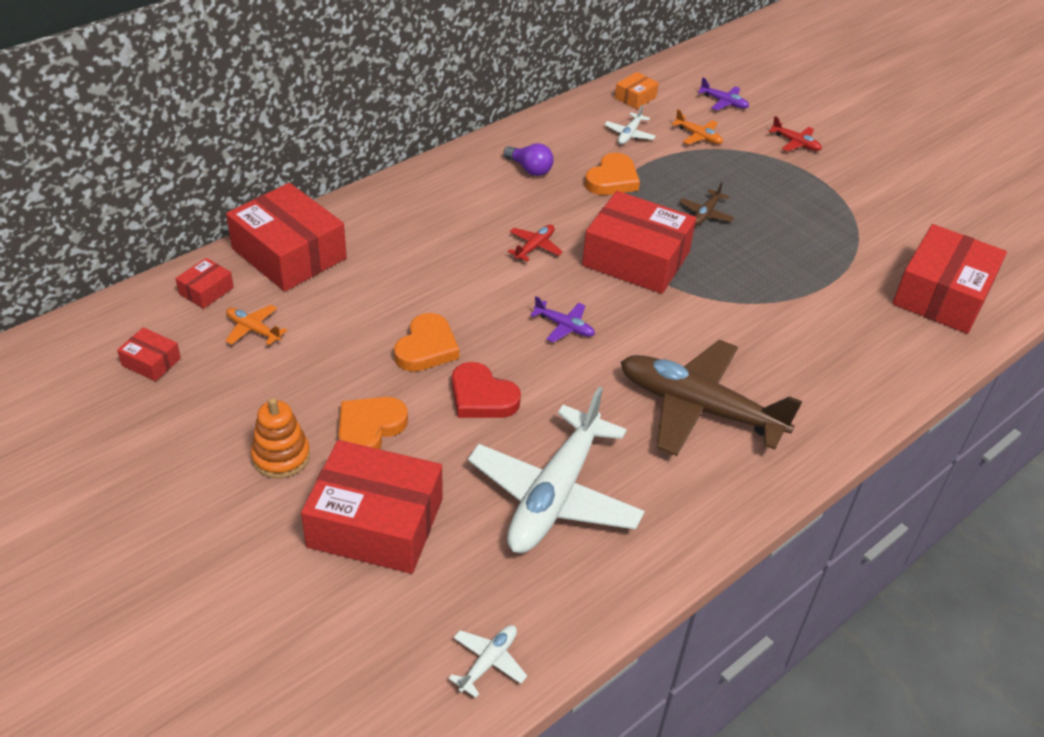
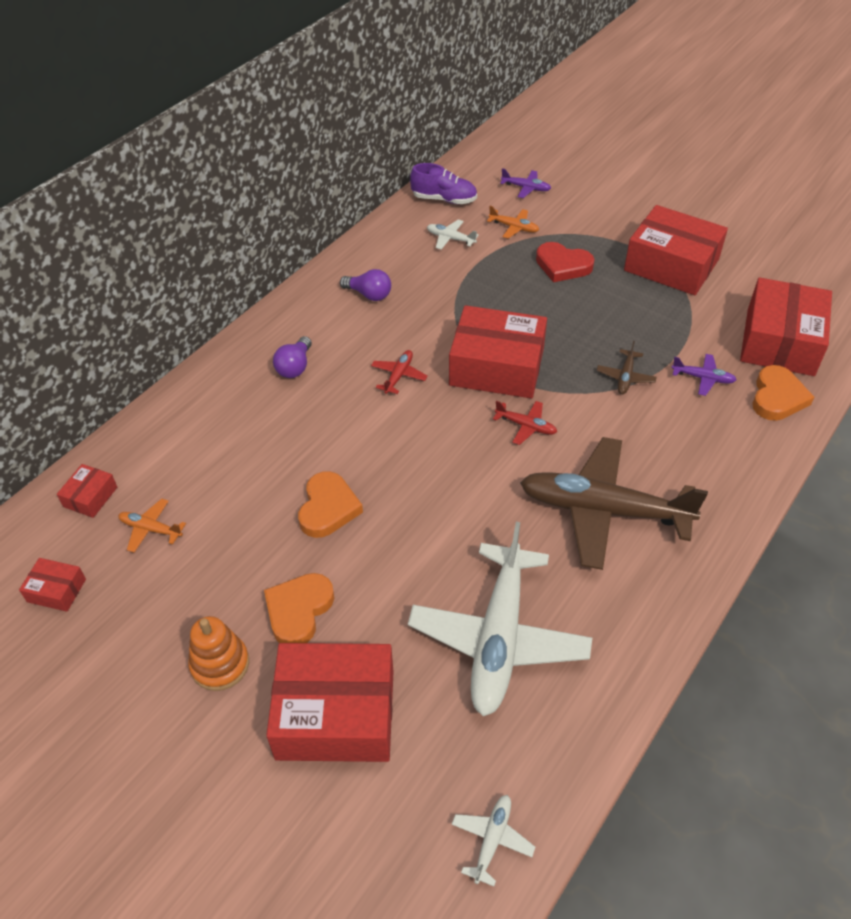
camera: 10 degrees left, 5 degrees up
(289, 253) = (162, 437): red box -> red box (671, 265)
(435, 219) = (295, 367): none -> purple light bulb
(482, 397) = (397, 548): red heart -> red heart (562, 265)
(564, 326) = (452, 454): purple plane -> purple plane (703, 378)
(612, 179) = (449, 289): orange heart -> orange heart (777, 397)
(629, 134) = (450, 239): white plane -> white plane turned 105 degrees clockwise
(635, 97) = (444, 199): orange box -> purple shoe
(705, 214) = (545, 306): brown plane -> brown plane (625, 377)
(795, 143) = (603, 216): red plane -> red plane (526, 426)

